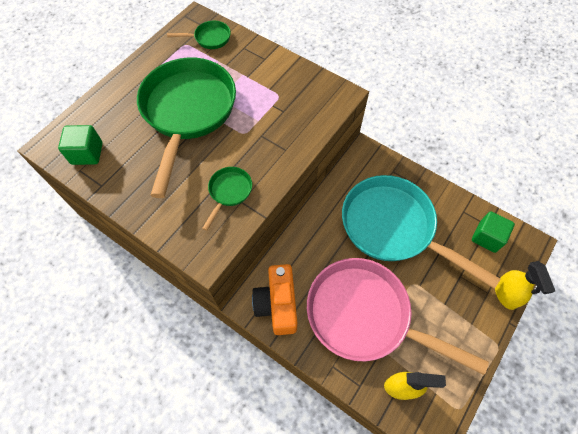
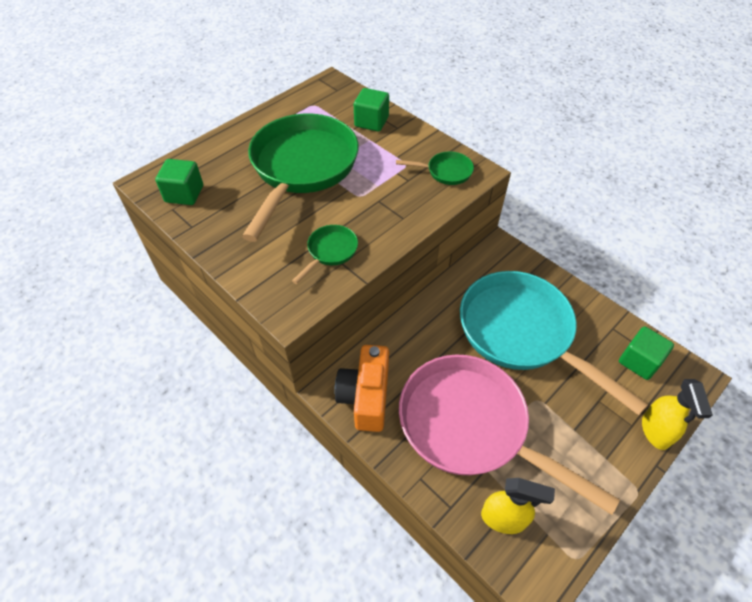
camera: 10 degrees right, 10 degrees down
(209, 38) = (341, 102): green pan -> green pan (445, 172)
(240, 56) = (371, 122): none -> green cube

